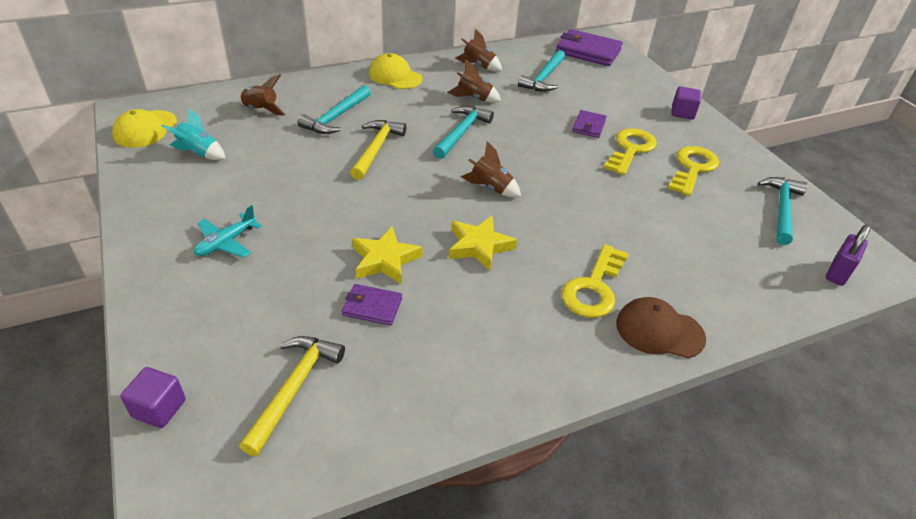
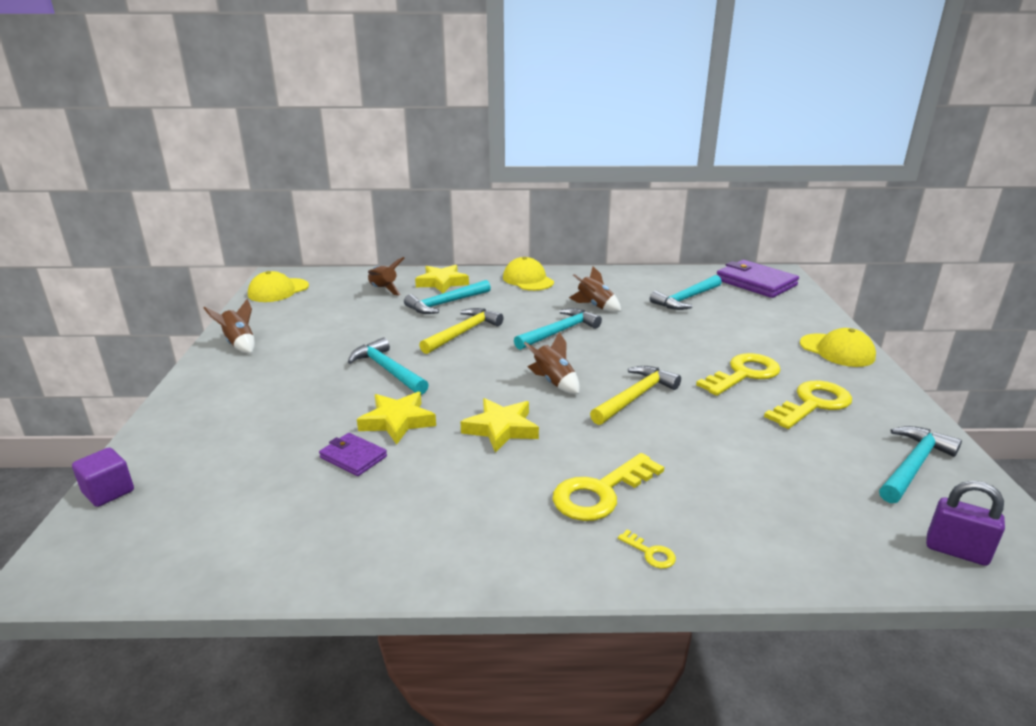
camera: 25 degrees right, 15 degrees down
(199, 153) = (305, 313): turquoise rocket -> none
(226, 242) = (270, 381): turquoise plane -> none
(295, 387) = (228, 505): yellow hammer -> yellow hammer (635, 397)
(315, 92) = (442, 282): none -> yellow star
(335, 205) = (387, 370): none -> turquoise hammer
(479, 65) = (621, 281): brown rocket -> brown rocket (239, 344)
(589, 126) = (707, 346): purple wallet -> none
(659, 331) = (650, 553): brown cap -> yellow key
(682, 113) = (837, 350): purple cube -> yellow cap
(838, 273) = (956, 551): purple padlock -> purple padlock turned 60 degrees clockwise

